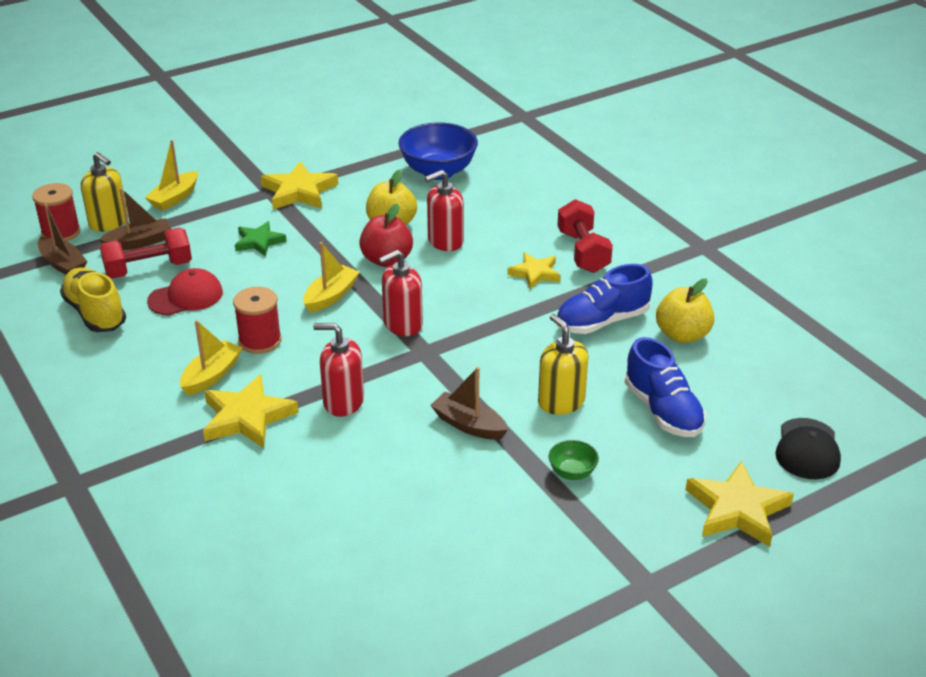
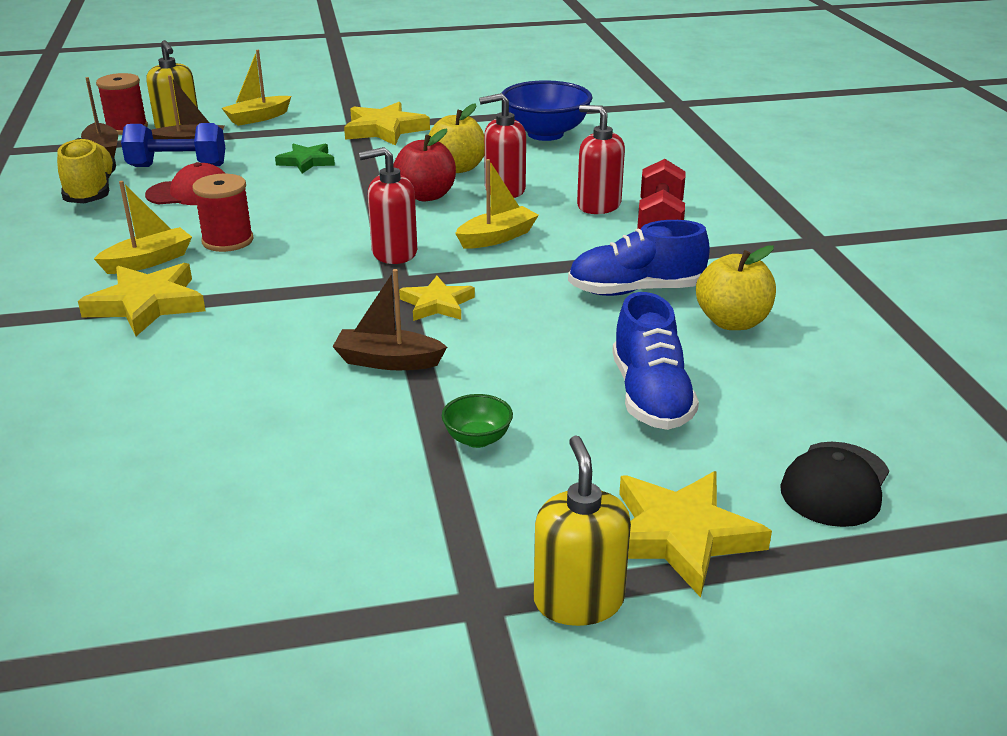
camera: 20 degrees right, 5 degrees down
(148, 269) = (177, 166): red dumbbell -> blue dumbbell
(331, 296) = (338, 216): yellow boat -> yellow boat (497, 237)
(343, 402) = (263, 310): red soap dispenser -> red soap dispenser (598, 205)
(468, 425) = (388, 361): brown boat -> brown boat turned 45 degrees counterclockwise
(535, 273) = (586, 233): yellow star -> yellow star (437, 304)
(561, 402) = (522, 360): yellow soap dispenser -> yellow soap dispenser (578, 601)

